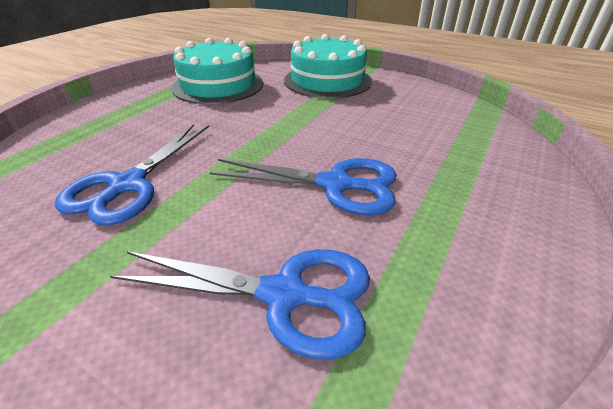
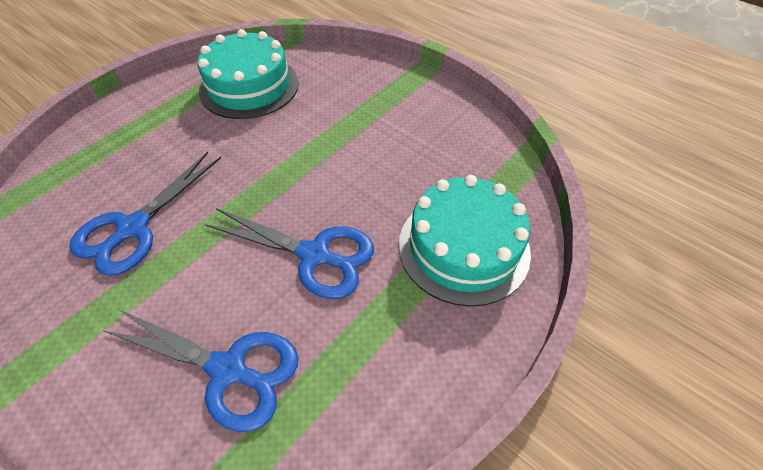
camera: 10 degrees right, 15 degrees up
(327, 80) = (369, 91): turquoise cake -> turquoise cake (463, 247)

